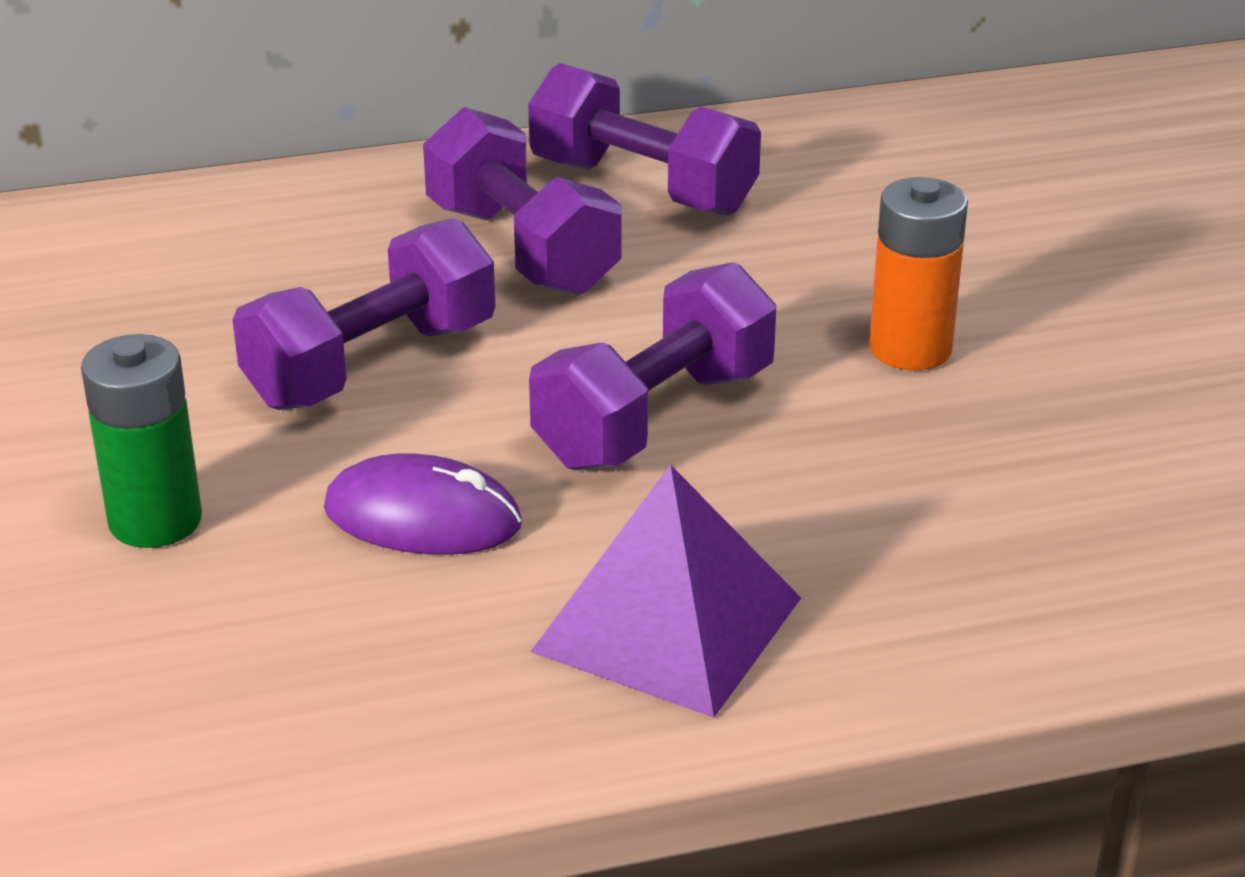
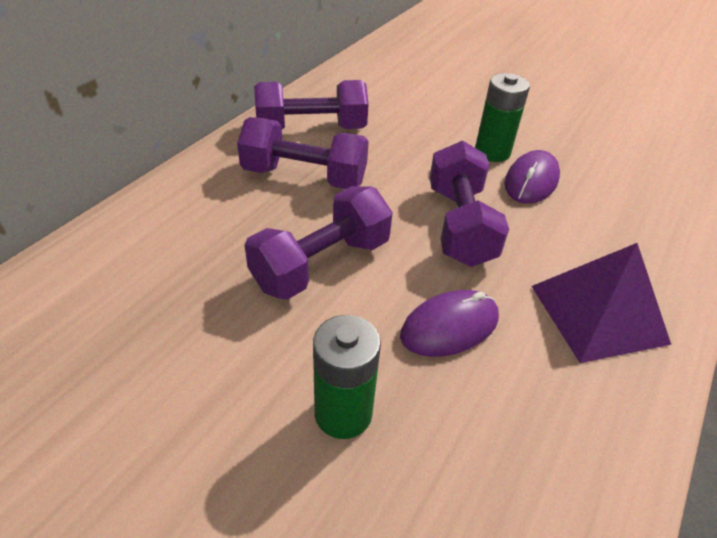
camera: 45 degrees left, 10 degrees up
(371, 365) = (321, 264): purple dumbbell -> purple dumbbell turned 45 degrees clockwise
(901, 420) = (531, 181): none -> purple mouse
(910, 349) = (492, 152): orange battery -> green battery

